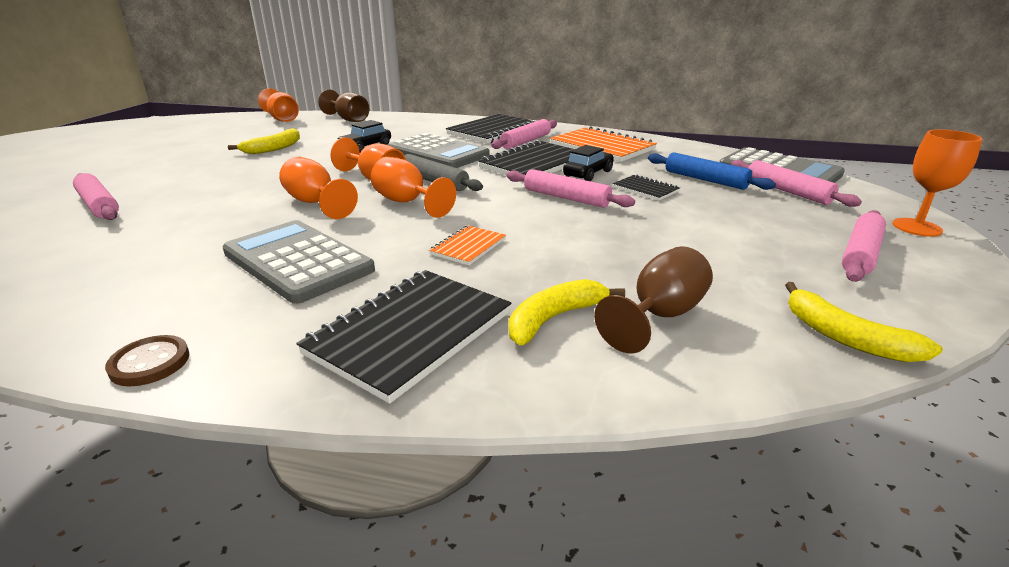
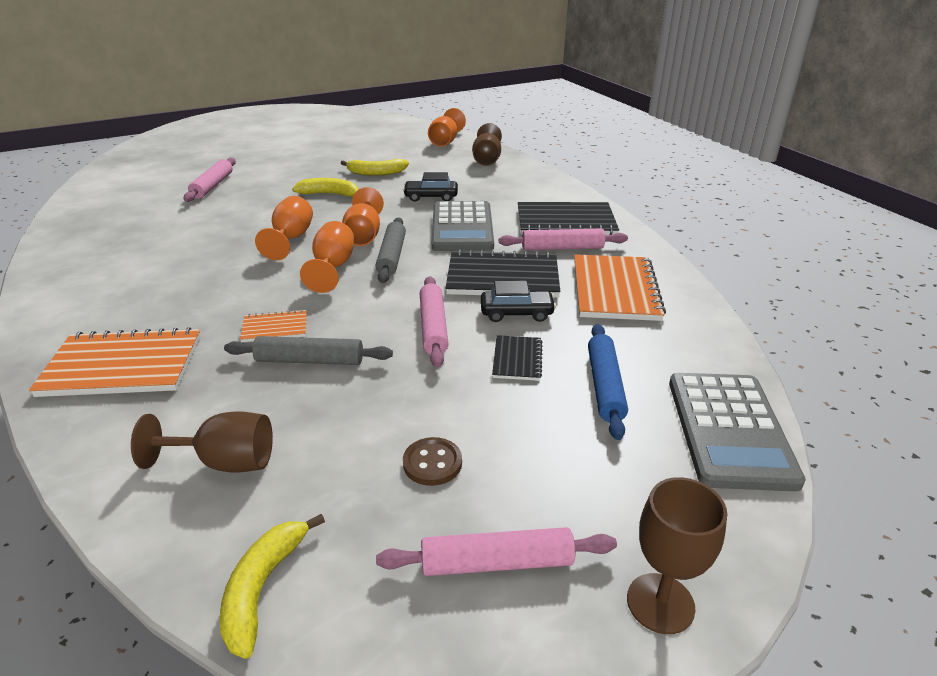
camera: 50 degrees right, 5 degrees up
(150, 363) = (41, 306): brown button -> brown button (432, 463)
(297, 261) = (191, 281): grey calculator -> none
(410, 333) = (123, 366): black notebook -> orange notebook
(547, 247) = (310, 361): none -> grey rolling pin
(554, 318) = (183, 413): yellow banana -> yellow banana (330, 194)
(787, 191) = (652, 456): pink rolling pin -> none
(917, 227) = (660, 603): orange goblet -> brown goblet

